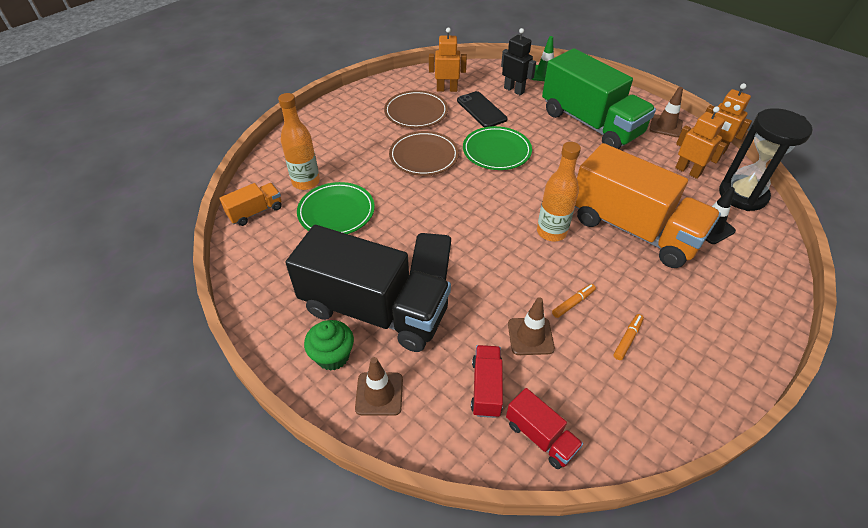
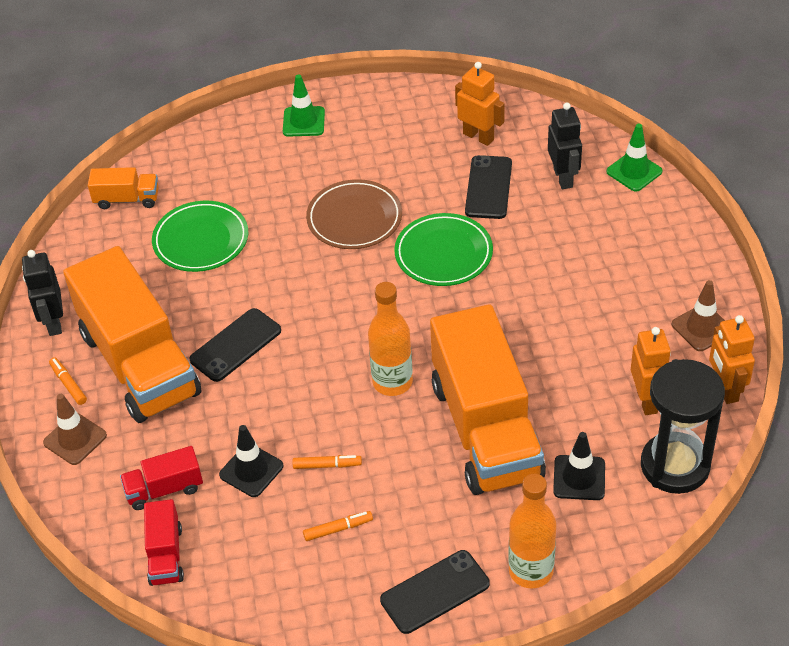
camera: 40 degrees right, 0 degrees up
(276, 318) = (53, 323): none -> black robot
(306, 182) = (203, 188): orange bottle -> orange bottle (531, 571)
(333, 356) = (68, 384): green cupcake -> orange marker
(335, 121) = (303, 122): none -> green traffic cone
(374, 311) = (139, 363): black truck -> orange truck
(416, 112) = (406, 153): brown plate -> none
(486, 388) = (164, 489): red truck -> red truck turned 150 degrees counterclockwise
(530, 336) = (251, 470): brown traffic cone -> black traffic cone
(590, 124) = (604, 274): green truck -> none
(727, 341) = (435, 592): none -> black phone

